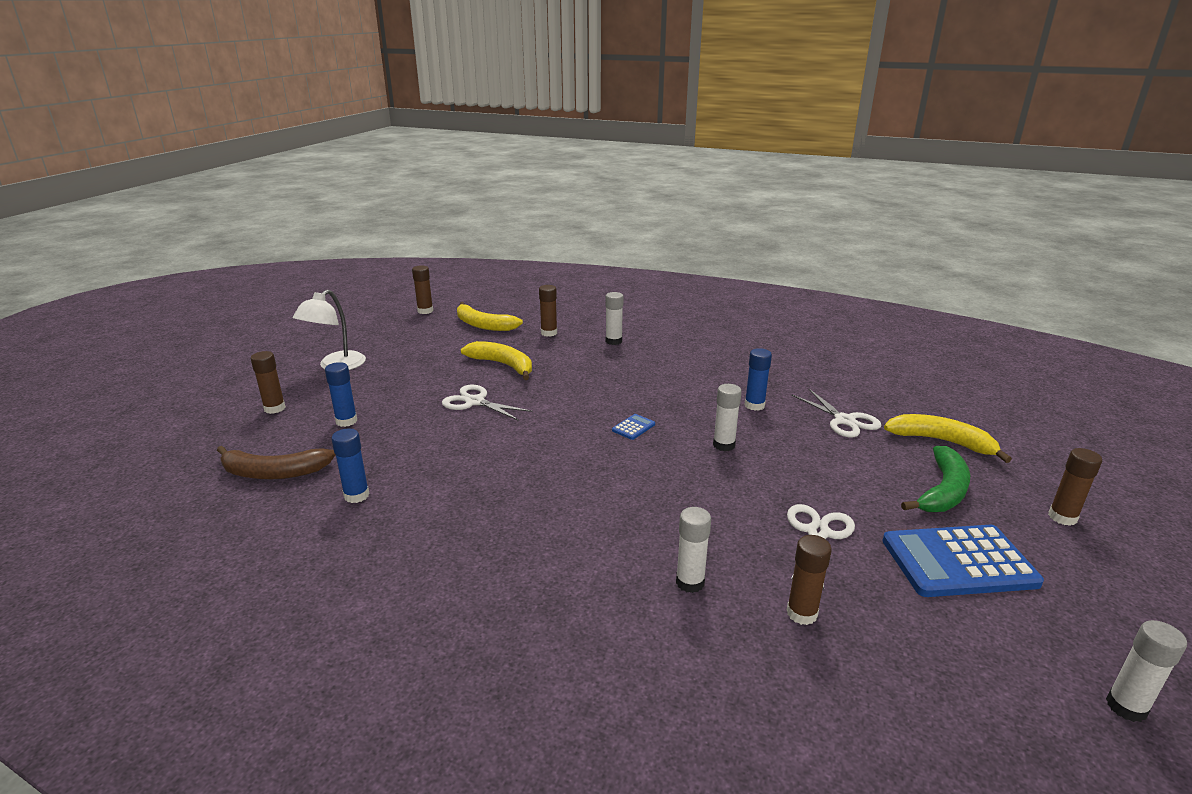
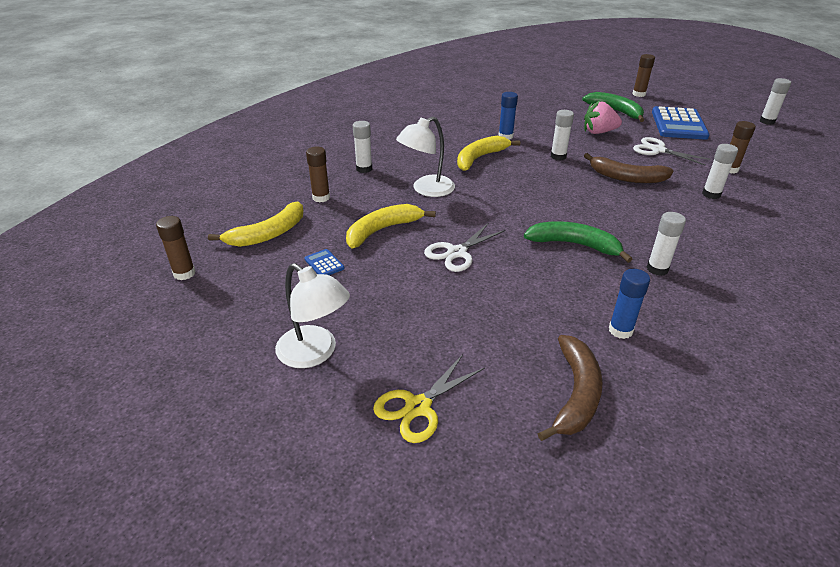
camera: 75 degrees left, 10 degrees up
(274, 408) = (418, 407): brown glue stick -> yellow scissors
(346, 421) = (471, 340): blue glue stick -> none
(469, 522) = (657, 269): none -> white glue stick
(506, 465) = (574, 245): none -> green banana
(588, 374) = (426, 190): none -> white lamp
(633, 427) = (526, 183): blue calculator -> blue calculator (324, 264)
(697, 501) = (626, 177): none -> brown banana
(837, 475) = (599, 132): none -> pink strawberry
(844, 420) = (534, 116): white scissors -> none
(941, 441) = (564, 98): yellow banana -> yellow banana (480, 158)

